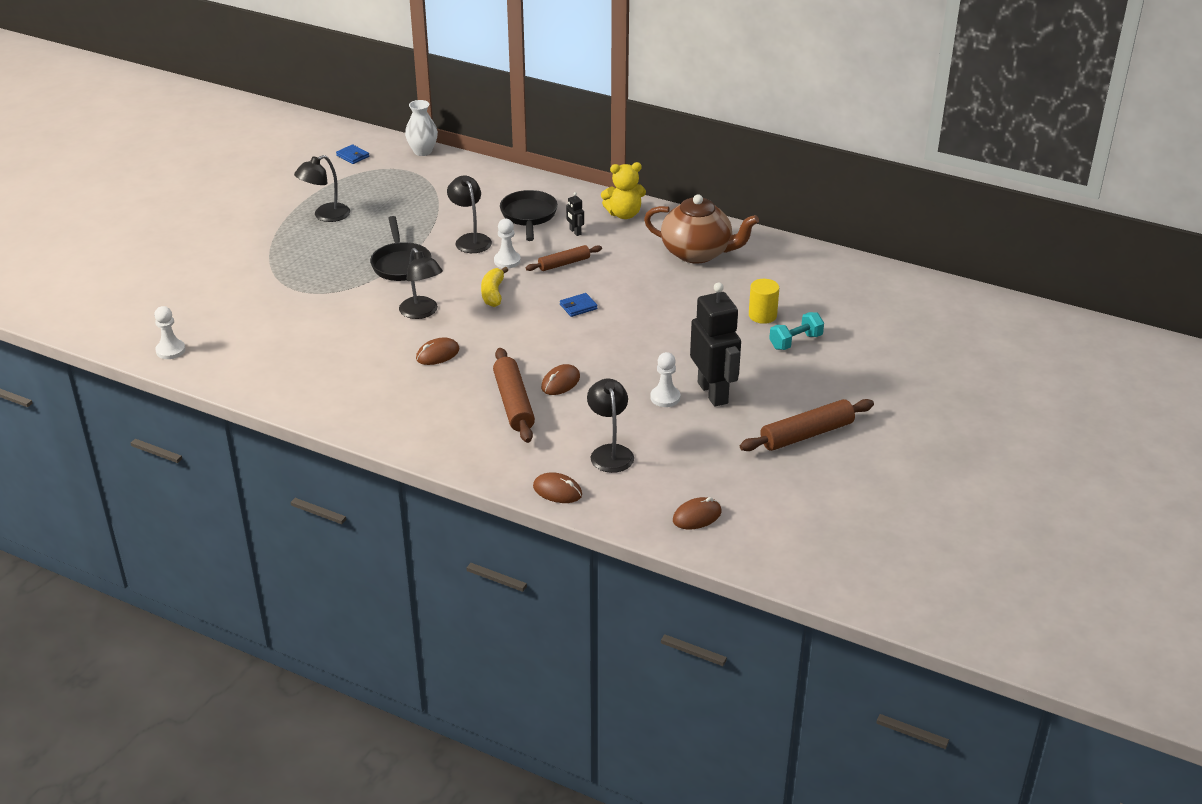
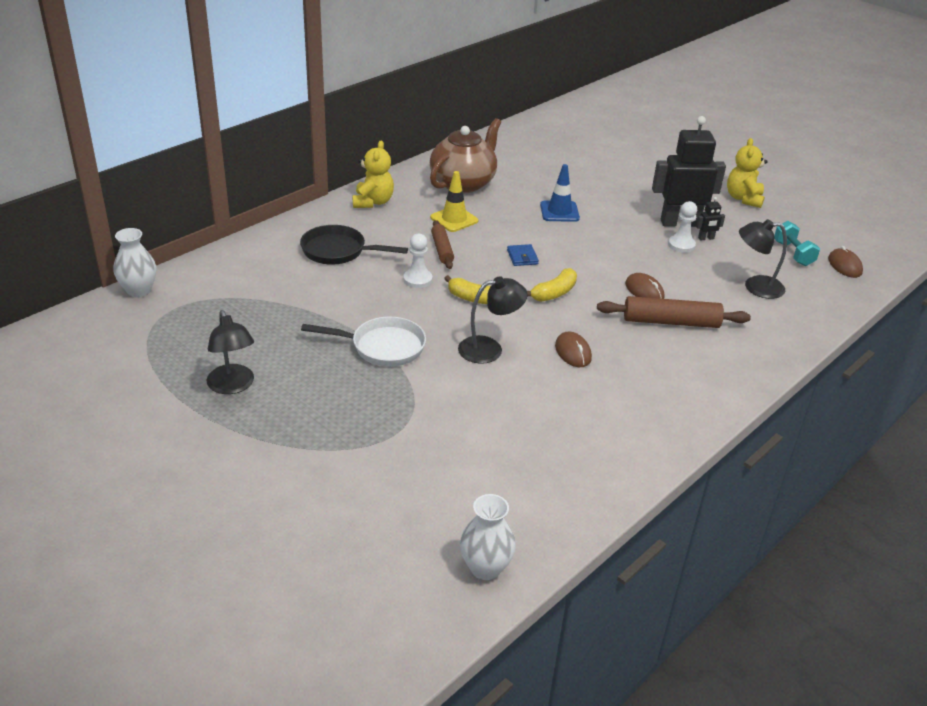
camera: 75 degrees left, 0 degrees up
(170, 350) = (485, 568): white pawn -> white vase
(353, 156) = (100, 342): blue wallet -> none
(401, 264) = (383, 347): black pan -> white pan
(470, 239) = (361, 293): black lamp -> none
(526, 332) = (554, 293): none -> yellow banana
(557, 491) = (808, 324): brown mouse -> none
(575, 232) = (387, 233): black robot -> black robot (706, 238)
(623, 260) = (454, 219): none -> yellow traffic cone
(681, 315) = (559, 212): none -> blue traffic cone
(762, 315) = (575, 178): yellow cylinder -> none
(795, 342) = (618, 174): turquoise dumbbell -> turquoise dumbbell (793, 254)
(806, 434) = (743, 199): brown rolling pin -> yellow teddy bear

